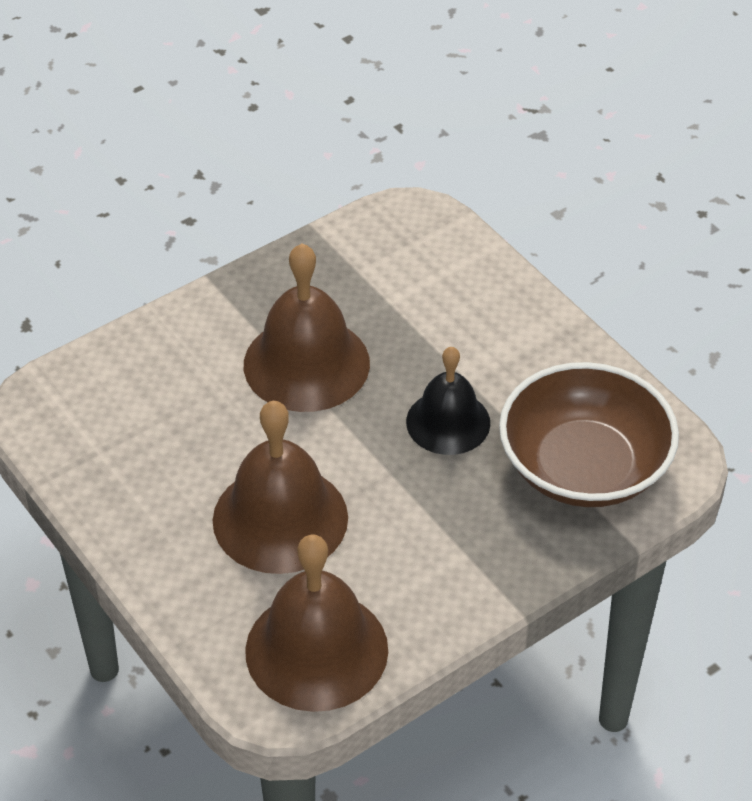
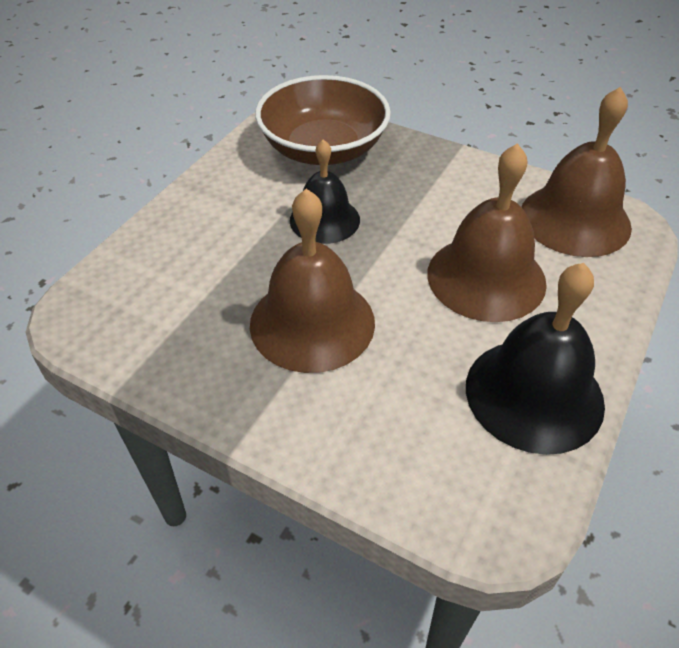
camera: 115 degrees left, 0 degrees up
(126, 482) = (534, 394): none -> black bell

